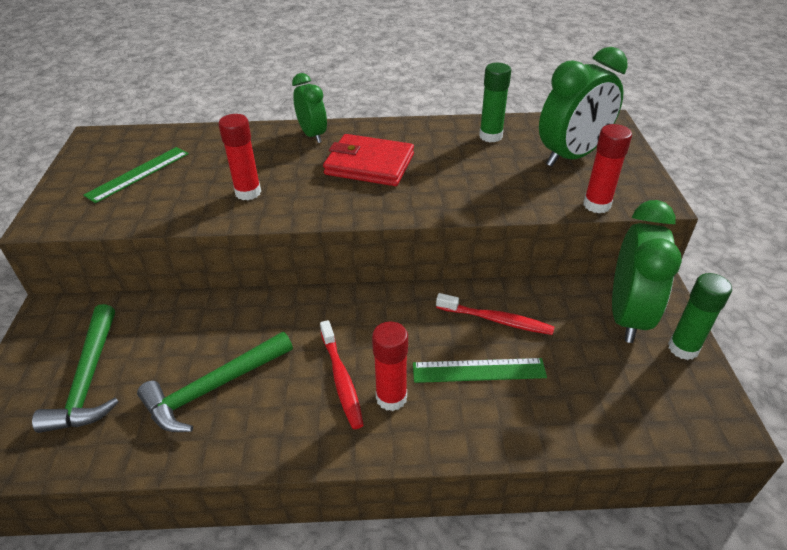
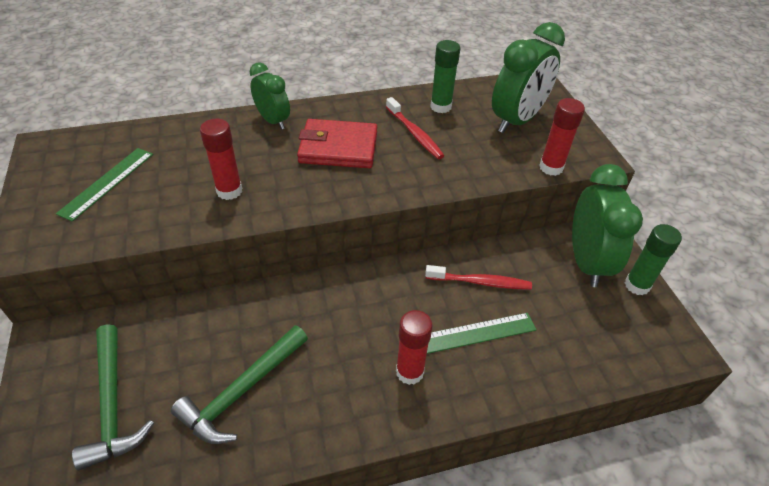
camera: 15 degrees left, 5 degrees up
(341, 379) = (360, 362): red toothbrush -> red toothbrush (414, 133)

